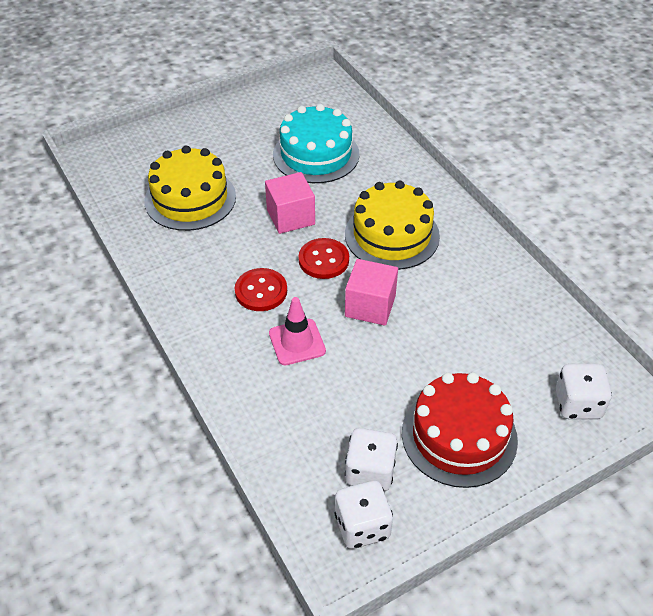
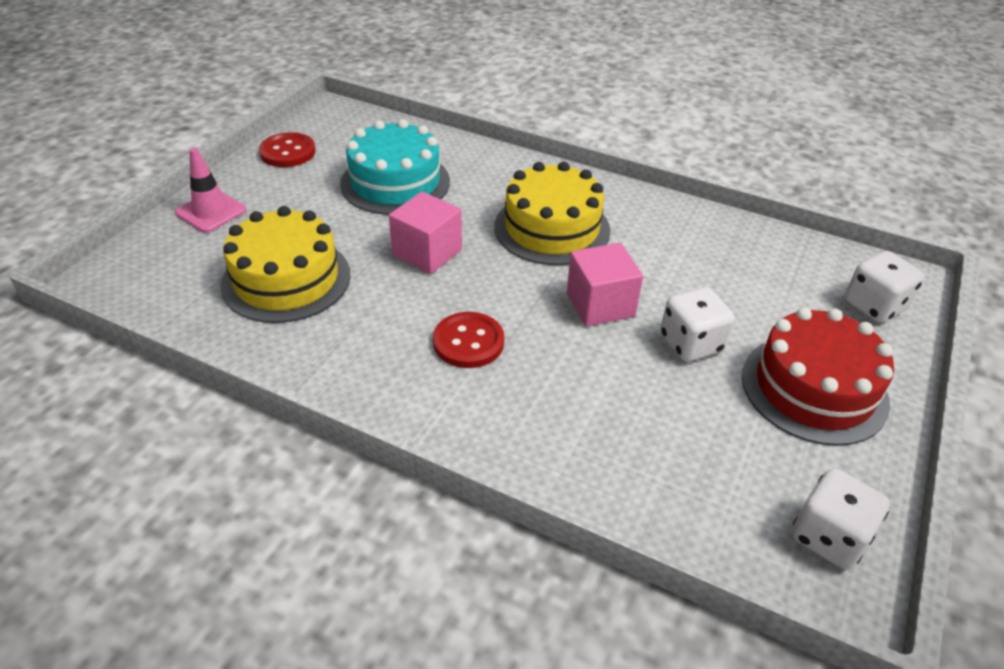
camera: 35 degrees left, 5 degrees down
(297, 342) = (562, 377): pink traffic cone -> pink traffic cone (211, 212)
(323, 260) = (506, 280): red button -> red button (288, 152)
(370, 471) = (774, 473): white dice -> white dice (691, 343)

